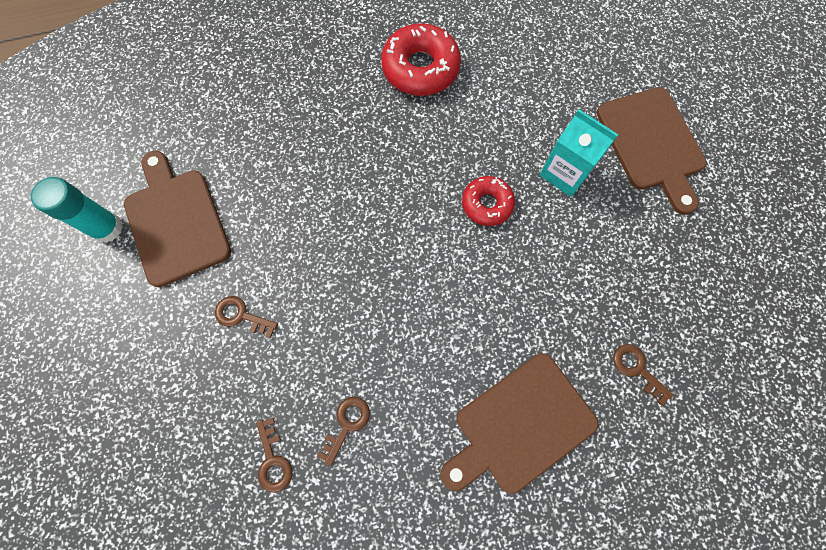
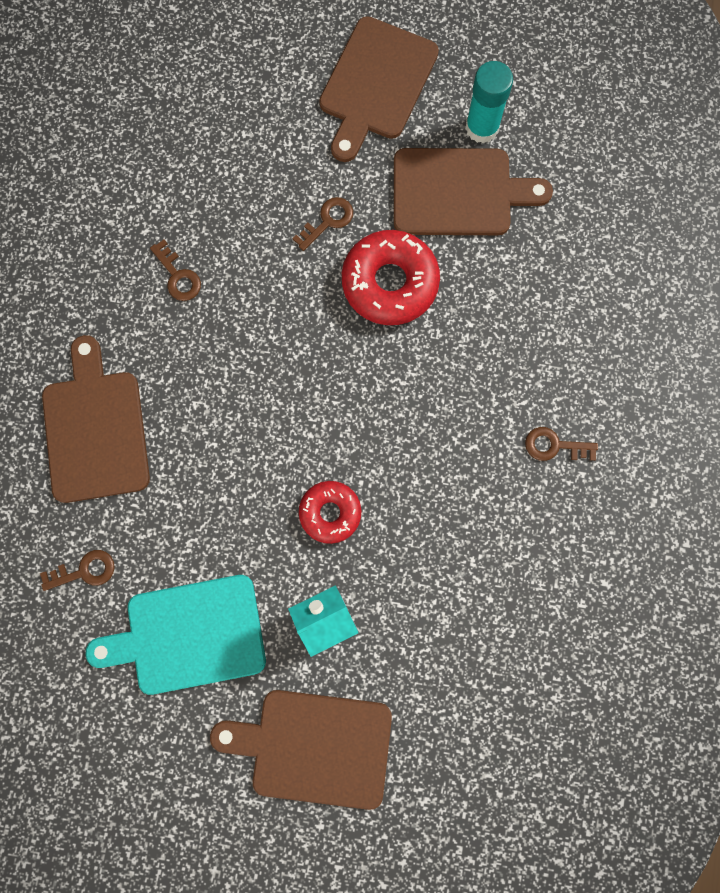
camera: 115 degrees right, 5 degrees up
(88, 334) = (376, 84): none -> brown cutting board
(273, 460) = (180, 203): brown key -> brown key (554, 446)
(420, 68) = (539, 523): red donut -> red donut (390, 283)
(633, 263) = (189, 635): none -> turquoise cutting board

